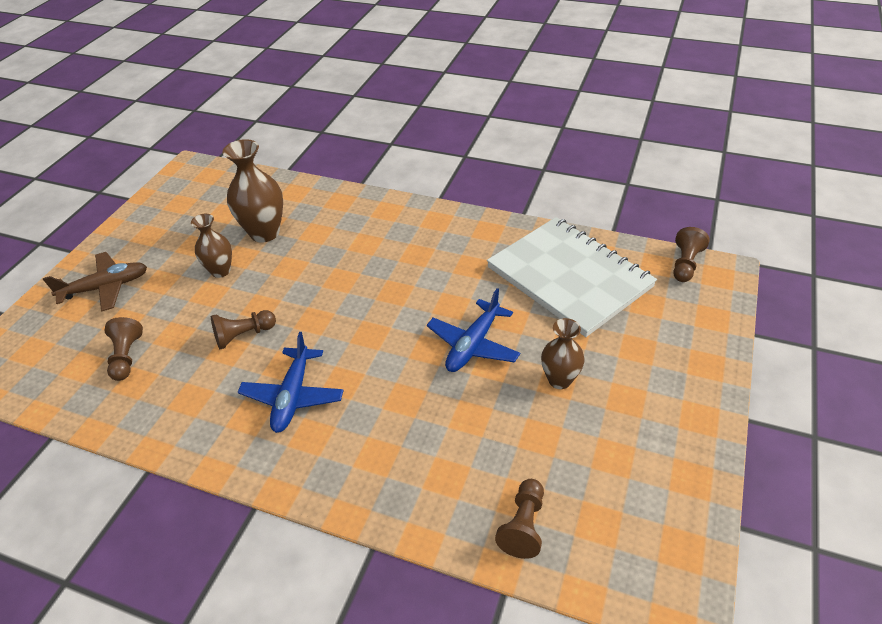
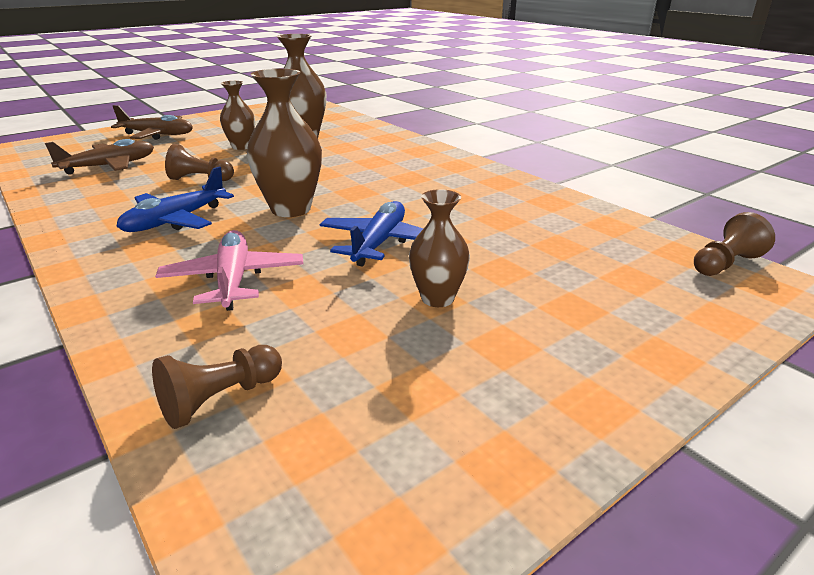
camera: 30 degrees right, 15 degrees down
(126, 357) = (109, 166): brown pawn -> brown plane
(368, 338) = (291, 209): none -> brown vase
(417, 433) = (233, 280): none -> pink plane
(473, 345) = (379, 243): blue plane -> blue plane turned 135 degrees clockwise
(569, 277) = (551, 231): white notebook -> none

